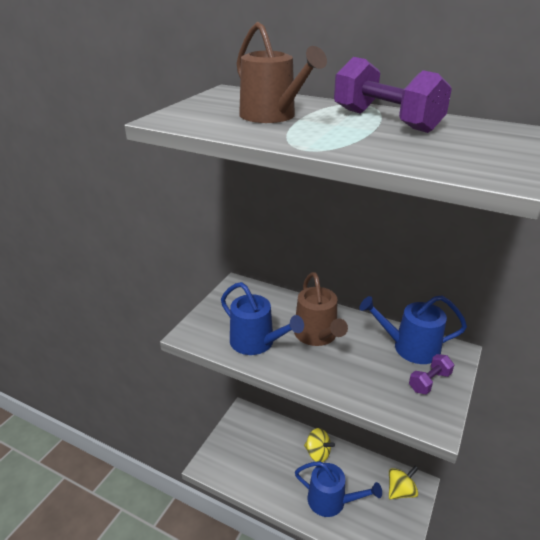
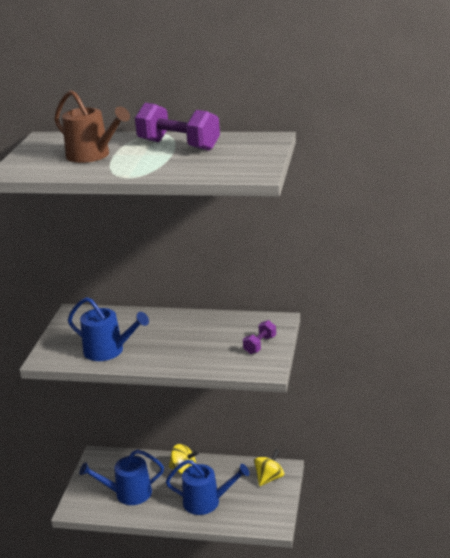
camera: 15 degrees left, 5 degrees down
(317, 335) = (160, 334): brown watering can -> none
(410, 347) = (241, 326): blue watering can -> blue watering can (128, 493)

